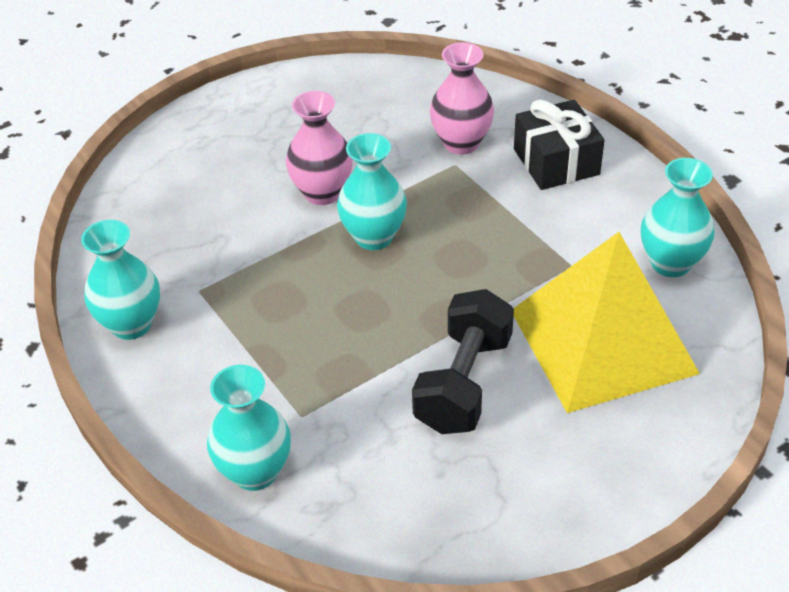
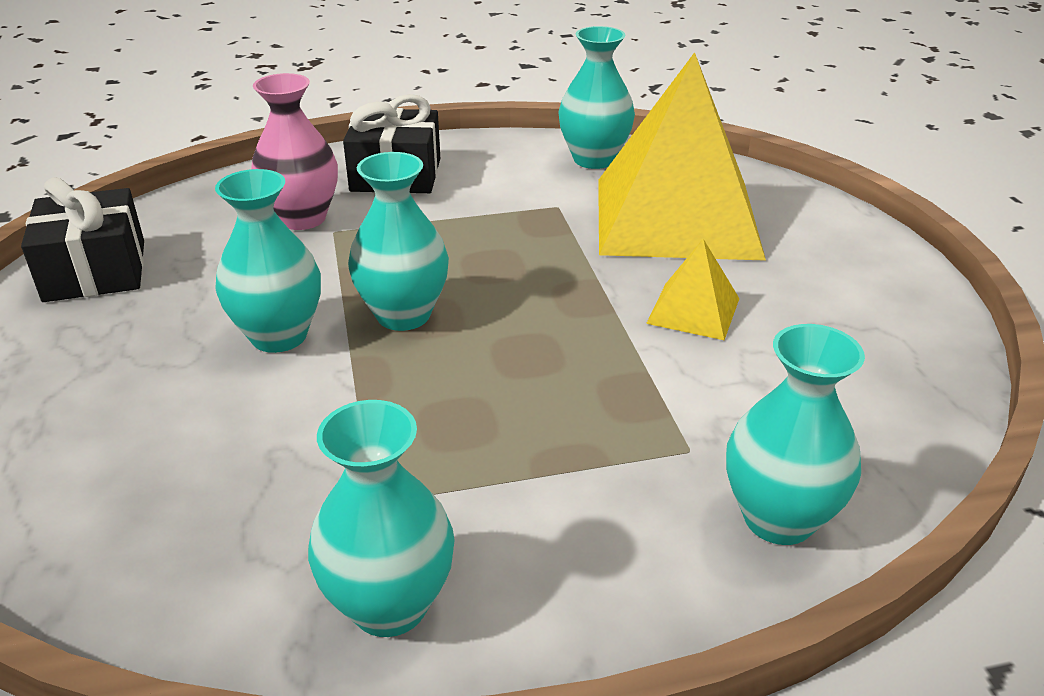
camera: 70 degrees left, 10 degrees down
(322, 193) = (279, 336): pink vase -> turquoise vase
(345, 89) = (95, 271): none -> black gift
(463, 383) = (693, 310): black dumbbell -> yellow pyramid

